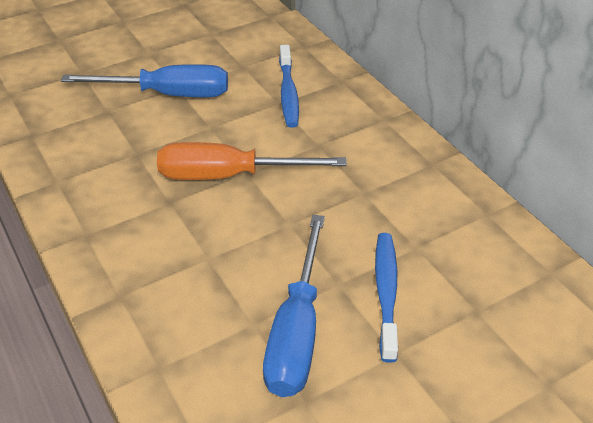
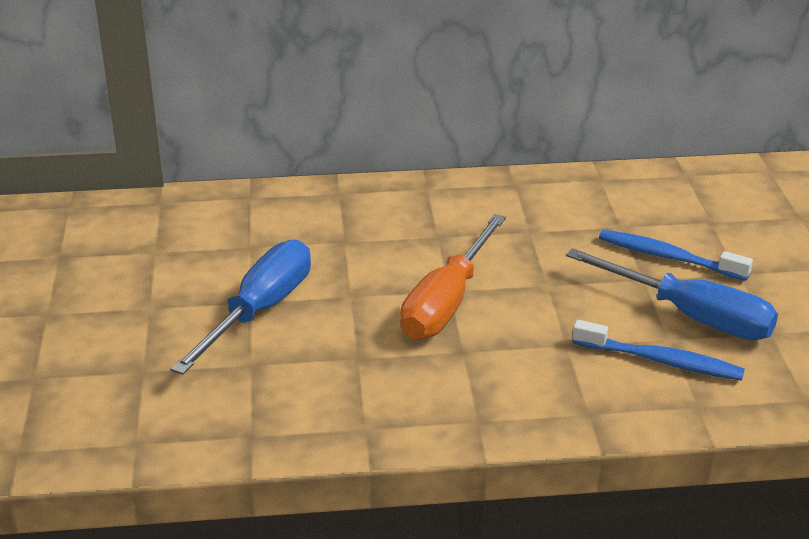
camera: 65 degrees left, 10 degrees down
(288, 93) = (332, 230): blue toothbrush -> blue toothbrush (661, 361)

